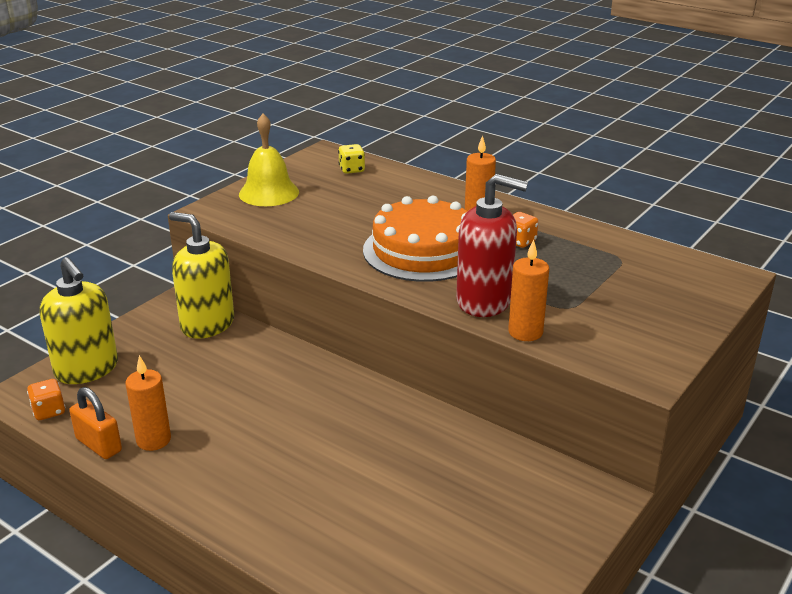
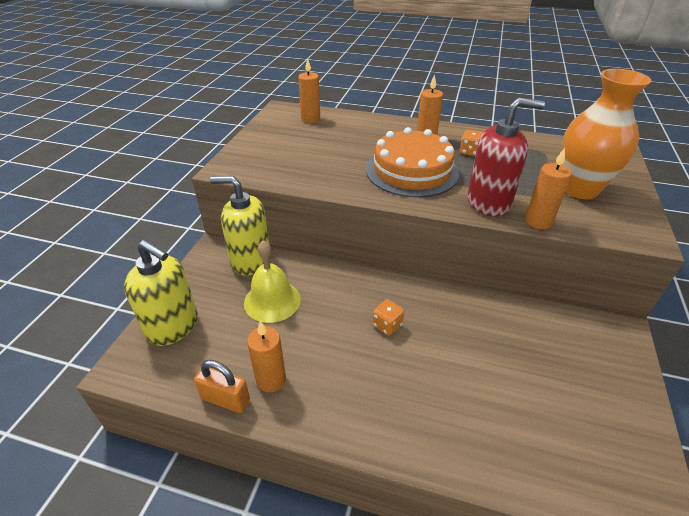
camera: 20 degrees left, 10 degrees up
(49, 411) = (161, 378): orange dice -> orange dice (387, 325)
(269, 193) = (262, 146): yellow bell -> yellow bell (272, 301)
(351, 170) = (310, 118): yellow dice -> orange candle
(620, 309) = (579, 189): none -> orange vase

